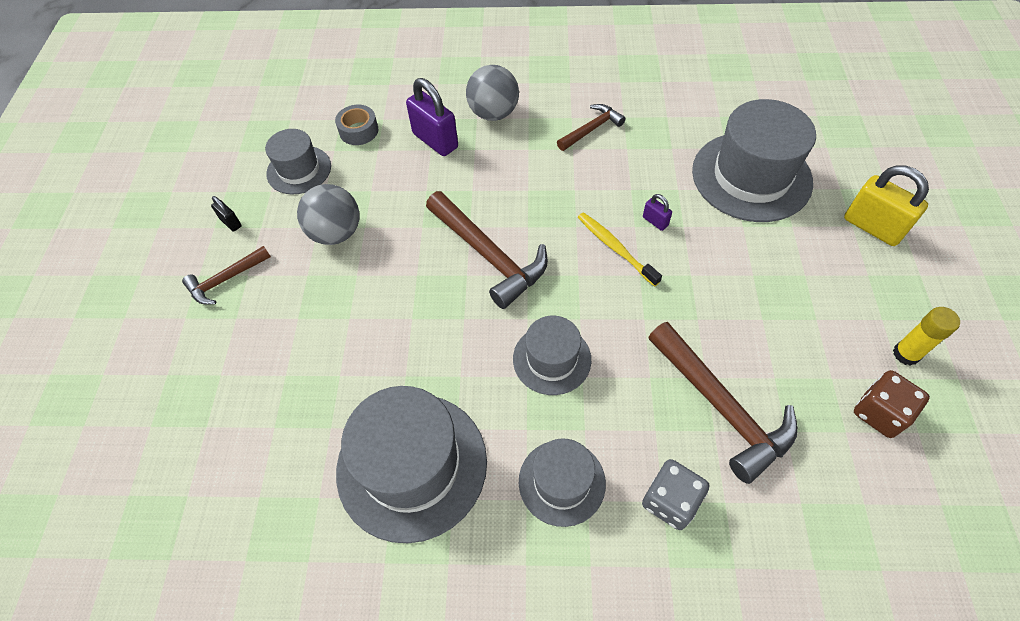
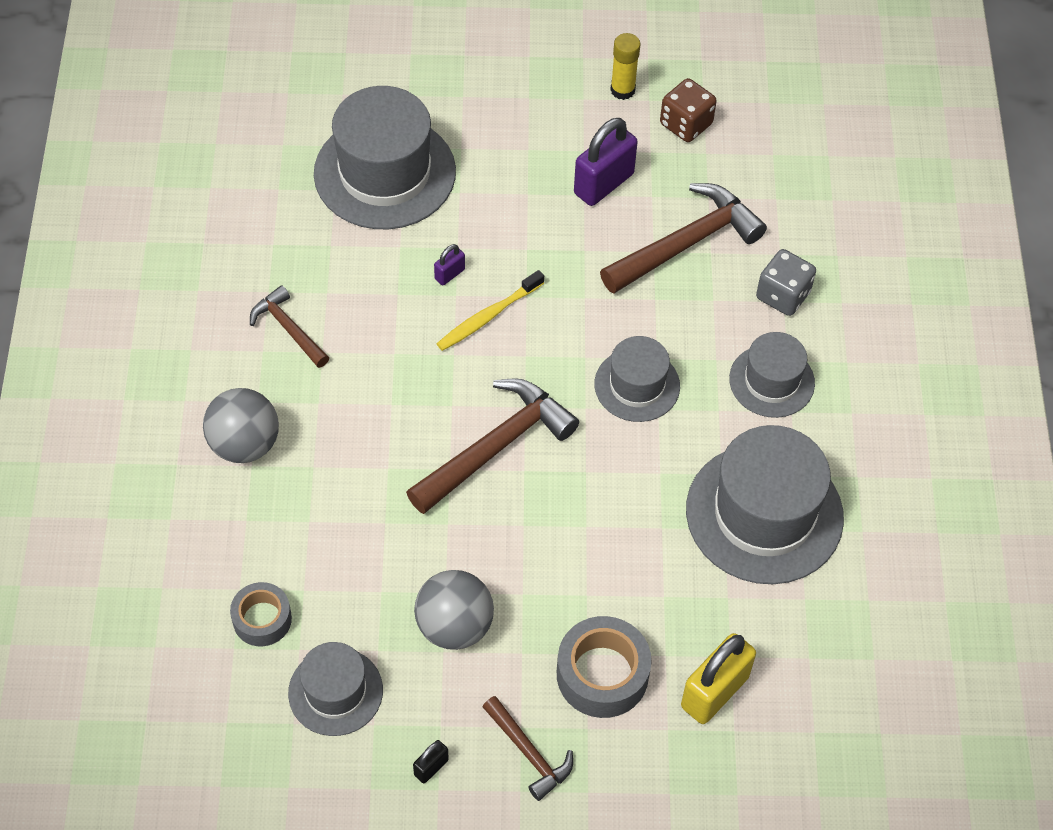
camera: 95 degrees left, 0 degrees up
(278, 328) = (602, 674): none -> grey tape
(435, 140) = (292, 516): purple padlock -> purple padlock (603, 184)
(872, 227) = (466, 80): yellow padlock -> yellow padlock (714, 692)

